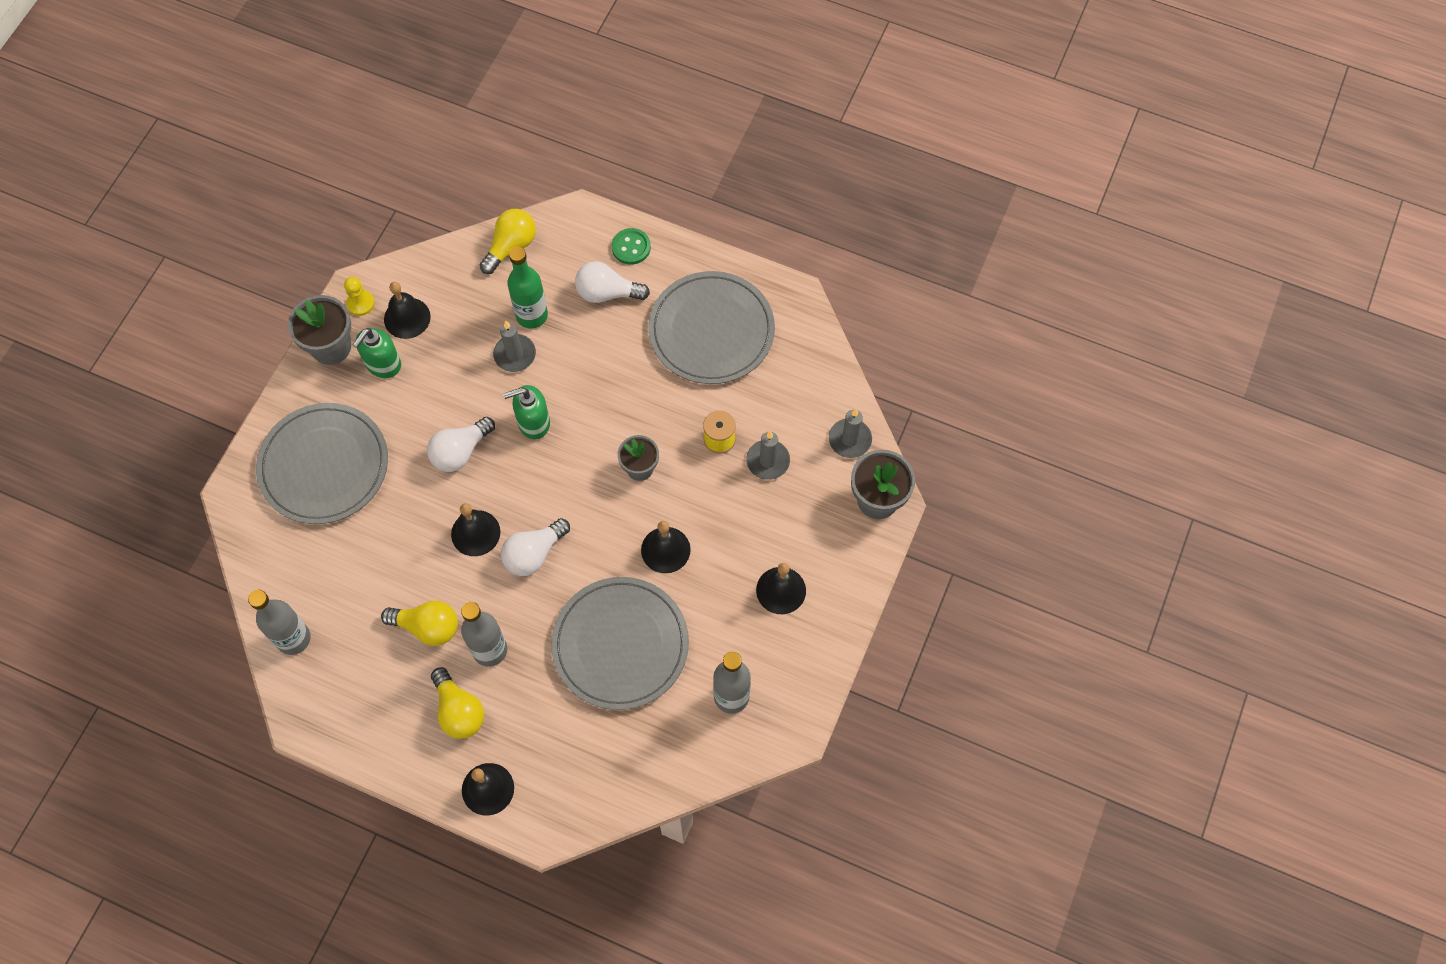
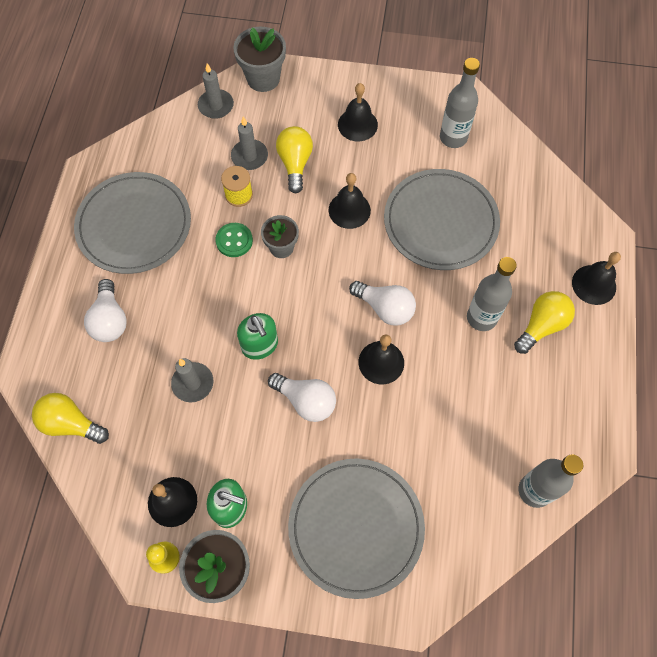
camera: 105 degrees left, 0 degrees up
(428, 627) = (480, 374): yellow light bulb -> yellow light bulb (295, 163)
(532, 315) = (147, 380): green bottle -> none
(631, 247) = (56, 312): green button -> green button (234, 241)

